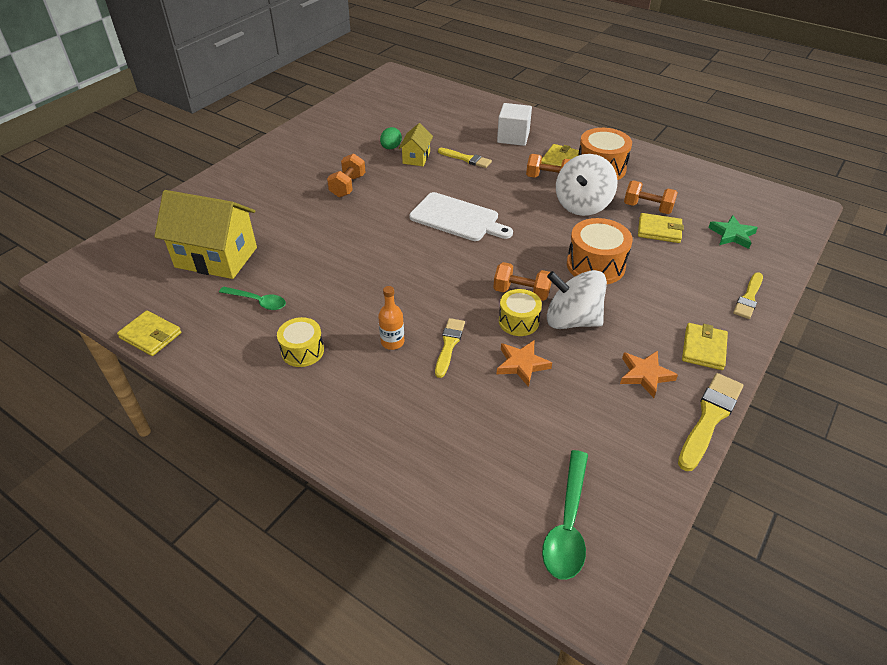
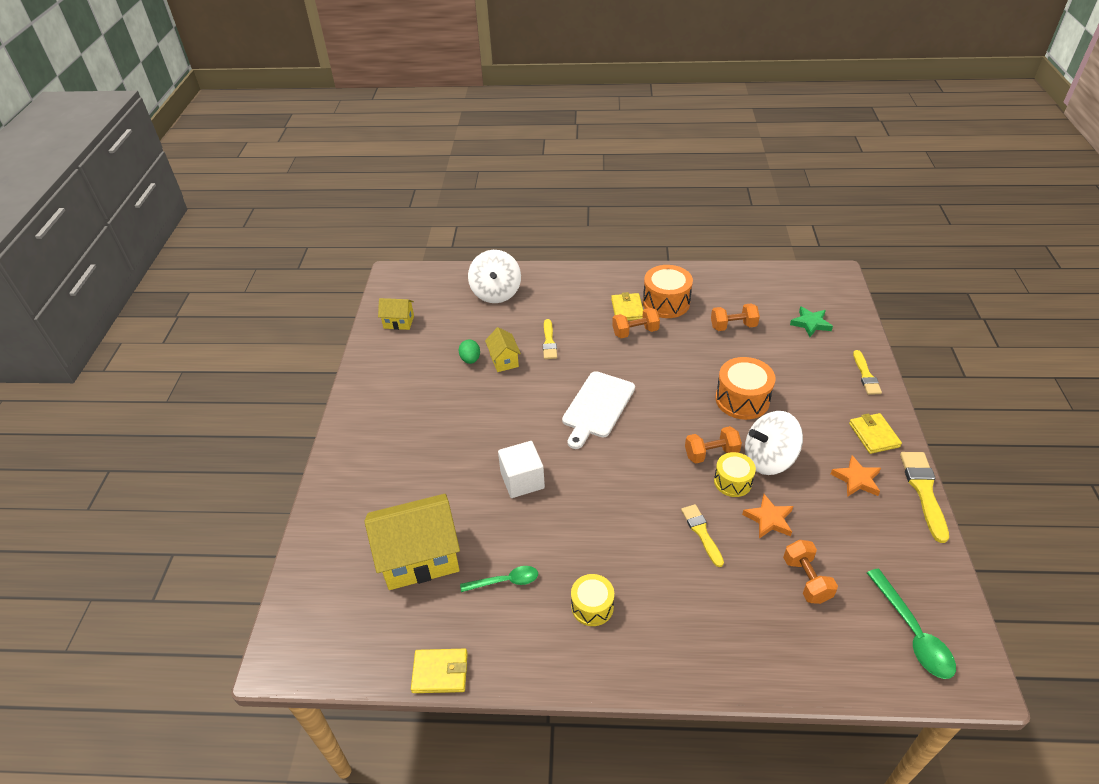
camera: 30 degrees left, 0 degrees up
(348, 186) = (470, 419): orange dumbbell -> orange dumbbell (806, 580)
(364, 105) = (399, 322): none -> yellow house
(392, 342) = (656, 555): orange bottle -> none
(457, 218) = (597, 407): white cutting board -> white cutting board turned 120 degrees clockwise
(466, 159) = (549, 342): yellow brush -> yellow brush turned 90 degrees clockwise
(513, 137) = (568, 301): white cube -> white cube (522, 480)
(582, 205) = (683, 346): white spinning top -> white spinning top (496, 293)
(659, 230) = (759, 344): yellow wallet -> none

